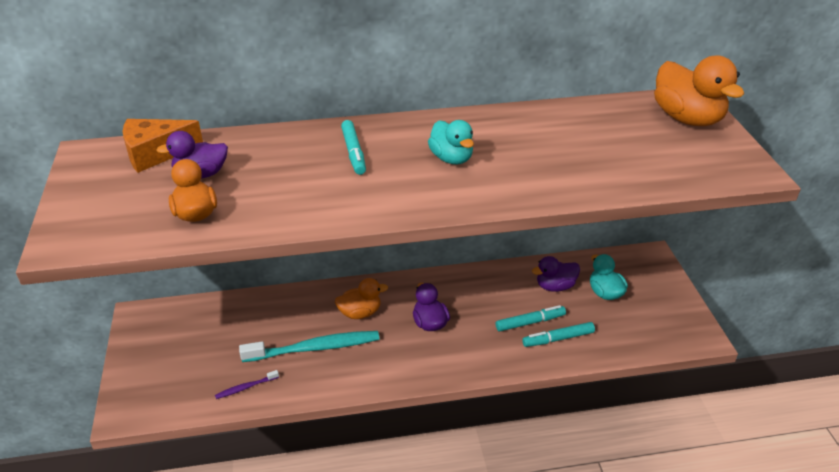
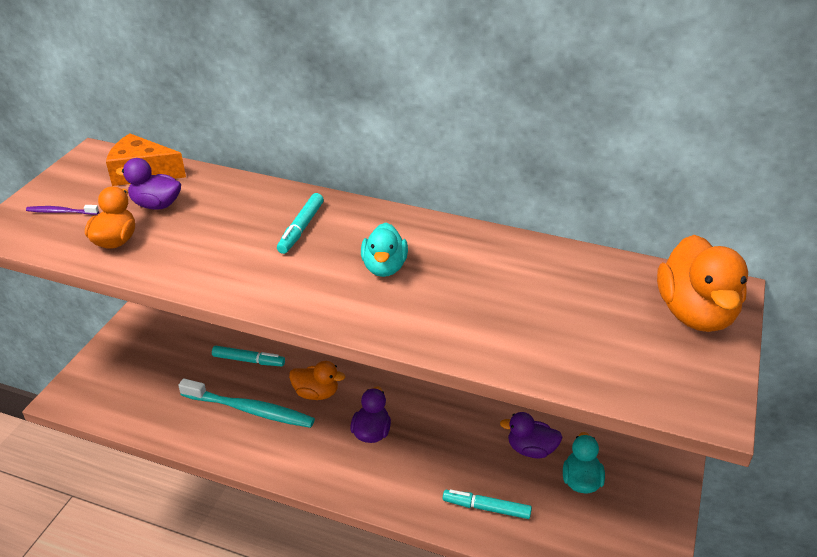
camera: 30 degrees right, 0 degrees up
(246, 387) = (166, 420): purple toothbrush -> purple toothbrush (61, 212)
(530, 322) = (471, 477): turquoise marker -> turquoise marker (248, 360)

